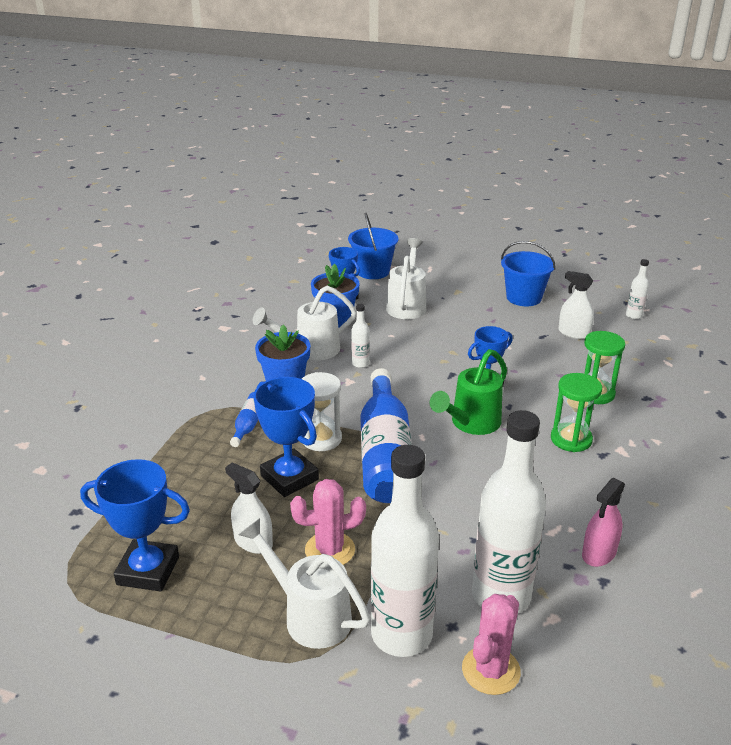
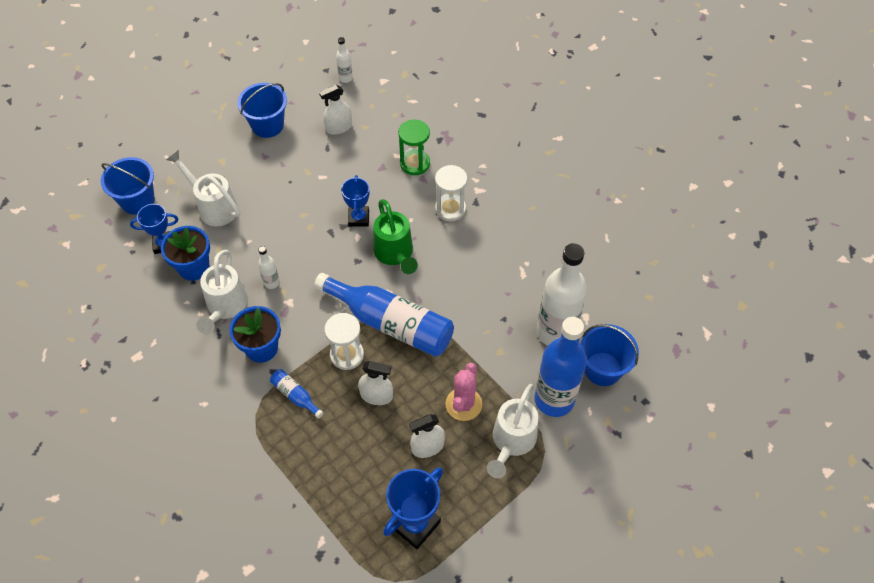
camera: 60 degrees left, 25 degrees up
(289, 478) = (376, 395): blue trophy -> white spray bottle
(310, 615) = (511, 442): white watering can -> white watering can turned 45 degrees counterclockwise
(401, 634) = (554, 399): white bottle -> blue bottle
(491, 670) = (602, 369): pink cactus -> blue bucket
(571, 439) = (450, 209): green hourglass -> white hourglass
(599, 553) = (554, 262): pink spray bottle -> none

